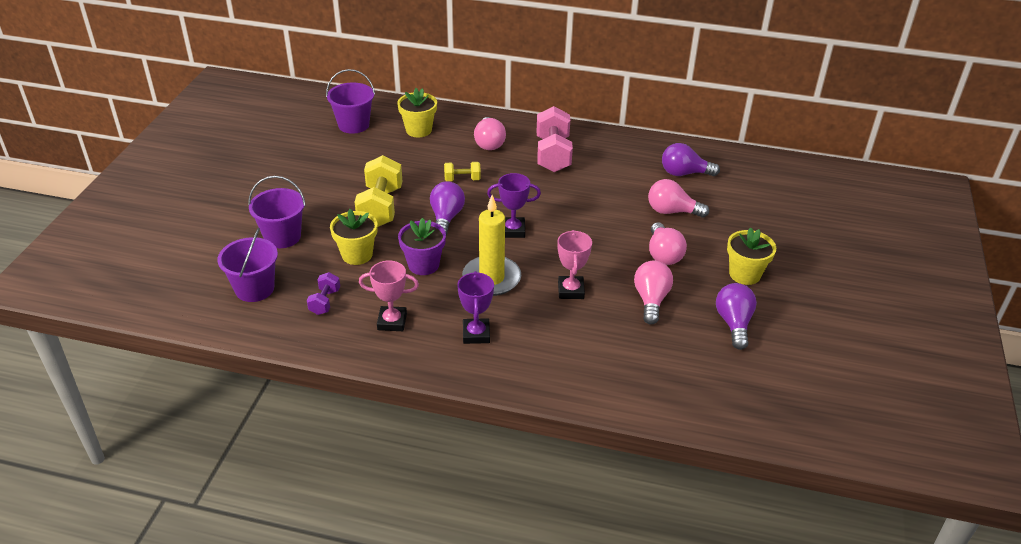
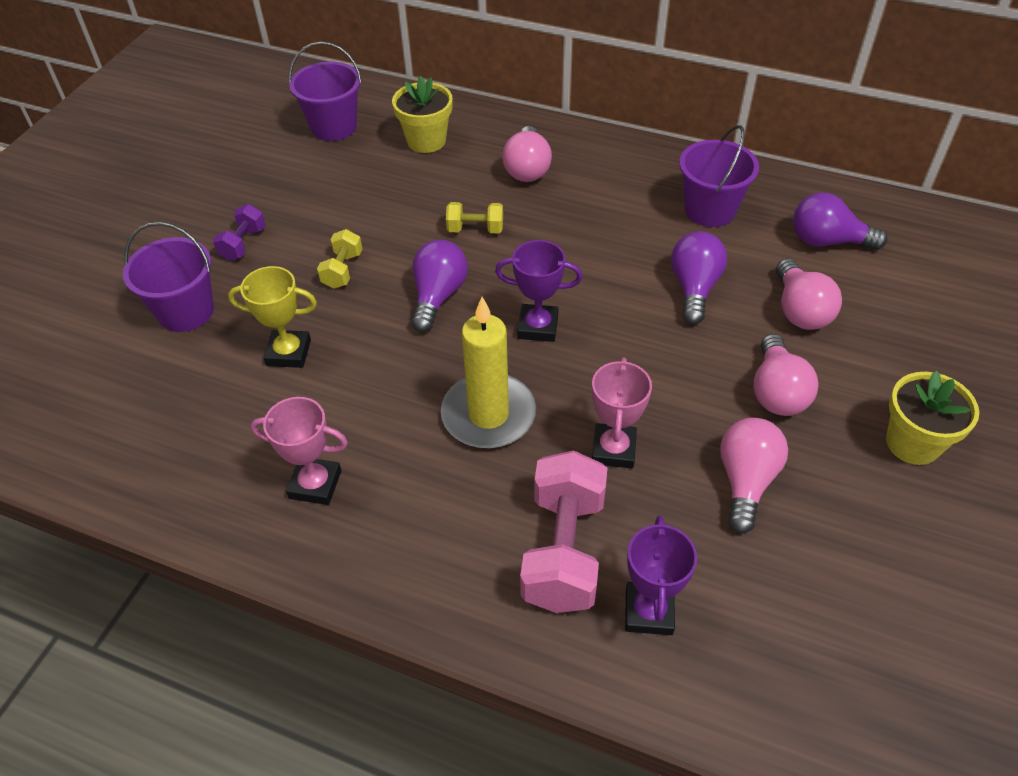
camera: 10 degrees right, 10 degrees up
(254, 289) = (121, 402): purple bucket -> purple bucket (709, 210)
(325, 302) = (220, 436): purple dumbbell -> purple dumbbell (243, 244)
(357, 255) = (289, 353): yellow flower pot -> yellow trophy
(380, 207) = (342, 270): yellow dumbbell -> yellow dumbbell, size x0.51
(423, 265) = (386, 380): purple flower pot -> none
(476, 334) = (444, 522): purple trophy -> purple trophy (649, 611)
(553, 155) = (622, 194): pink dumbbell -> pink dumbbell (563, 550)
(672, 211) = (800, 310): pink light bulb -> pink light bulb turned 120 degrees counterclockwise
(734, 323) = (885, 543): purple light bulb -> purple light bulb (694, 288)

